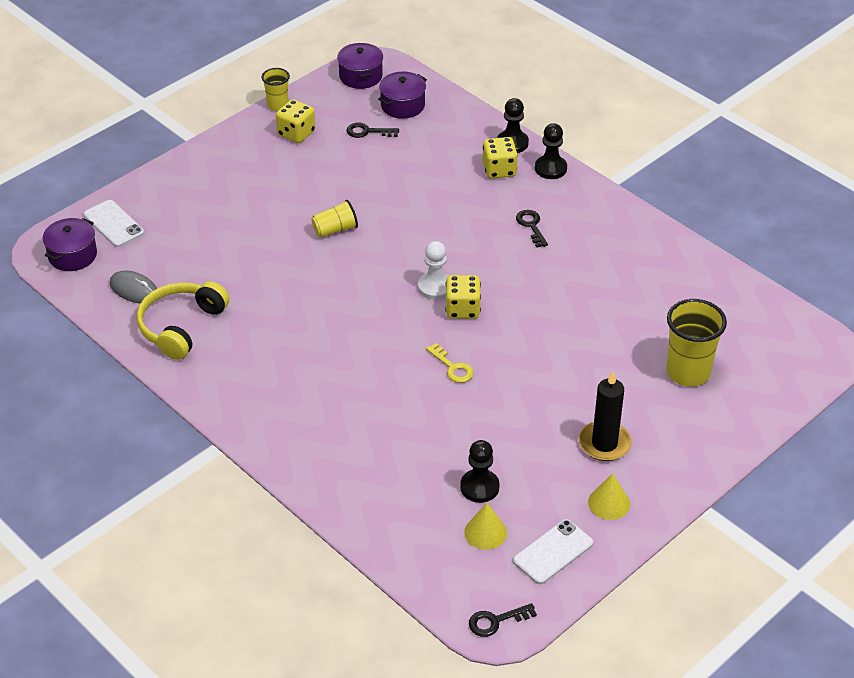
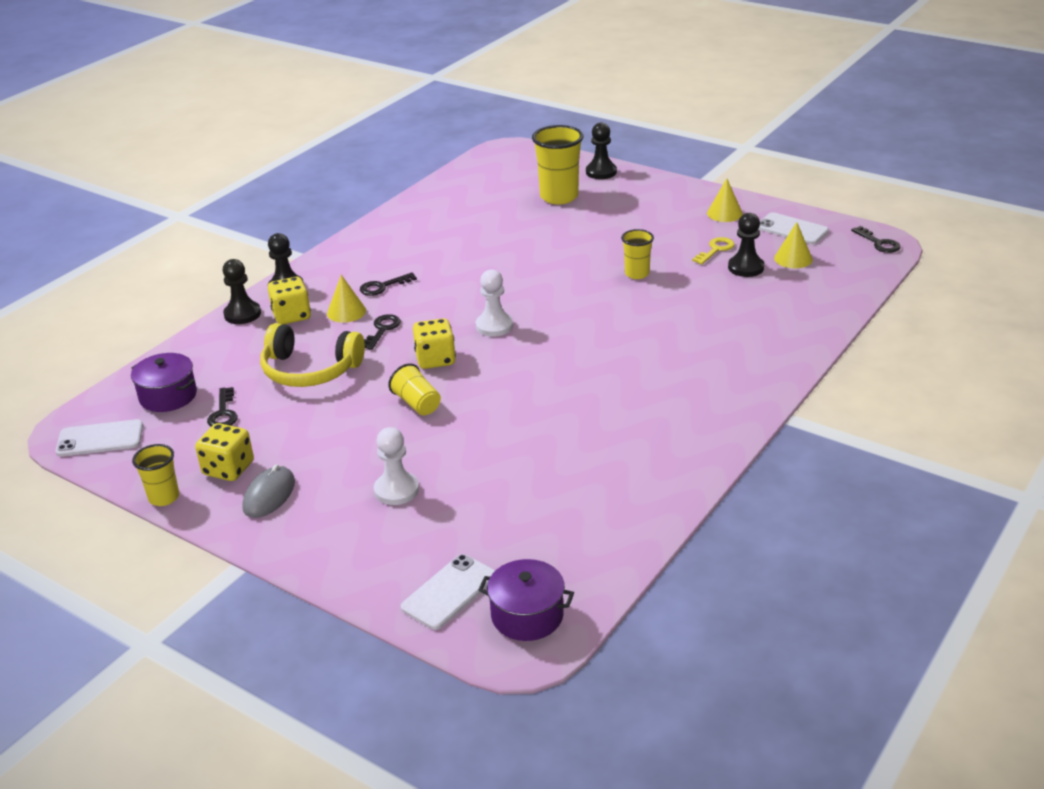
camera: 100 degrees left, 10 degrees down
(134, 289) = (575, 537): grey mouse -> grey mouse (269, 495)
(181, 326) = (624, 482): yellow headphones -> yellow headphones (310, 370)
(231, 210) = (396, 490): none -> white pawn
(360, 76) = (100, 439): purple pot -> white phone
(452, 367) = (605, 300): yellow key -> yellow key (716, 250)
(455, 220) = (382, 330): none -> black key
(462, 309) = (521, 306): yellow dice -> yellow dice (435, 359)
(494, 201) = (346, 312): none -> yellow cone
(496, 400) = (637, 274): none -> yellow cup
(604, 443) = (661, 221): black candle -> none
(745, 419) = (601, 172): none -> black pawn

